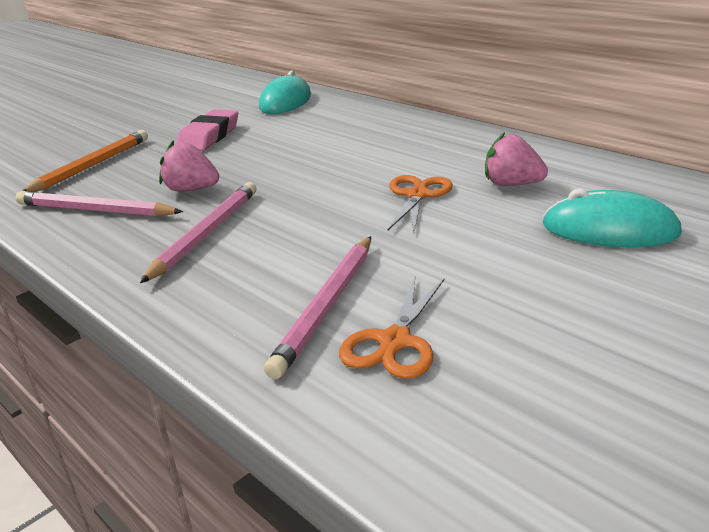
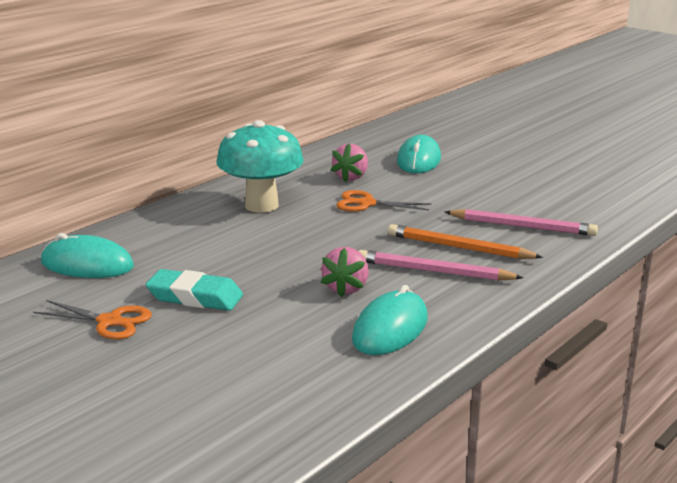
camera: 95 degrees left, 5 degrees down
(92, 165) = (267, 356): orange pencil -> orange pencil (459, 247)
(95, 210) = (390, 329): pink pencil -> turquoise mouse
(209, 136) = (195, 297): pink eraser -> turquoise eraser
(394, 342) = (550, 210): orange scissors -> orange scissors (110, 321)
(409, 145) = (261, 205): none -> turquoise mushroom

